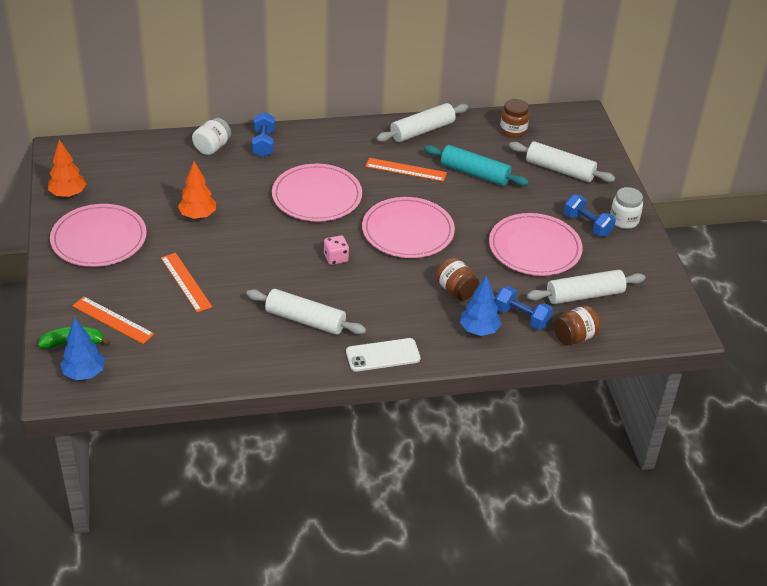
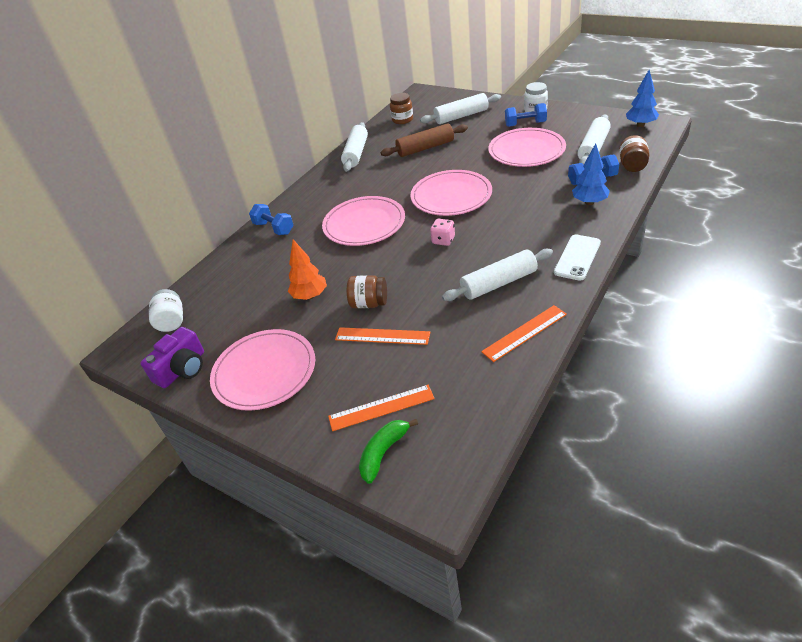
camera: 40 degrees left, 0 degrees up
(68, 194) = (182, 369): orange tree -> purple camera
(84, 374) = (436, 463): blue tree -> blue tree (640, 125)
(212, 147) = (242, 256): white jar -> white jar (171, 321)
(406, 170) = (386, 174): orange ruler -> orange ruler (525, 333)
(456, 290) = (537, 197): brown jar -> brown jar (369, 303)
(474, 173) = (425, 148): turquoise rolling pin -> brown rolling pin

